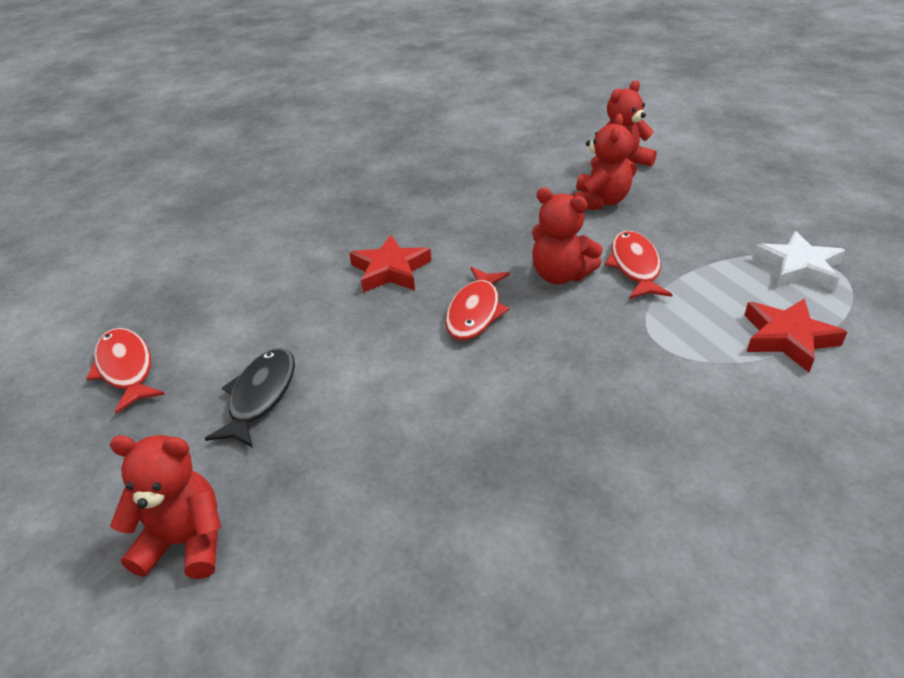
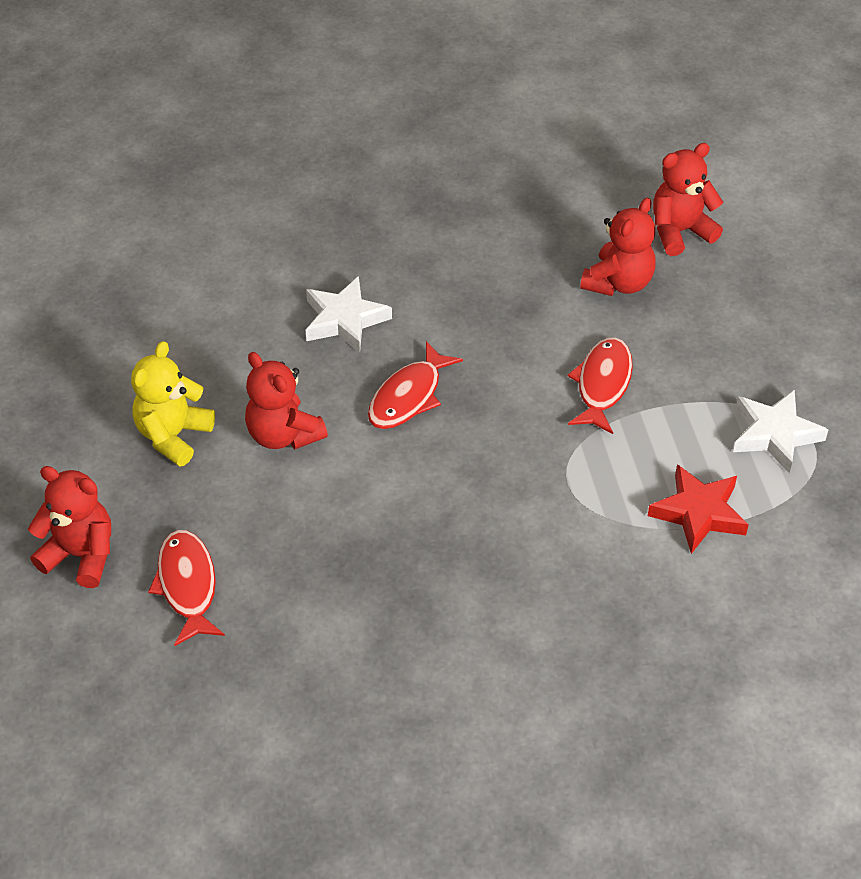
camera: 15 degrees right, 10 degrees up
(126, 369) = (58, 371): red fish -> red fish (187, 585)
(260, 396) = (173, 435): black fish -> yellow teddy bear
(390, 270) = (344, 320): red star -> white star
(560, 275) = (517, 374): red teddy bear -> red teddy bear (283, 434)

